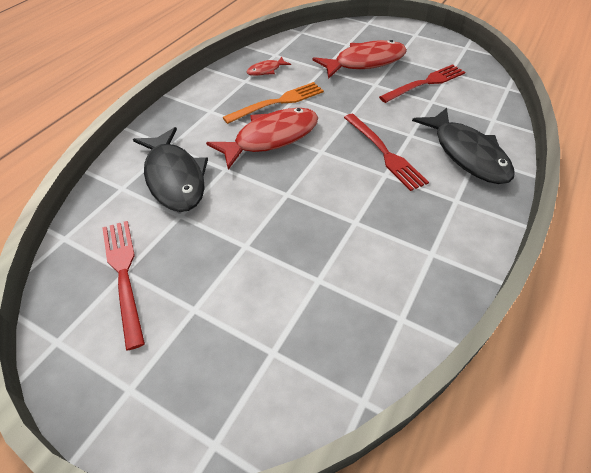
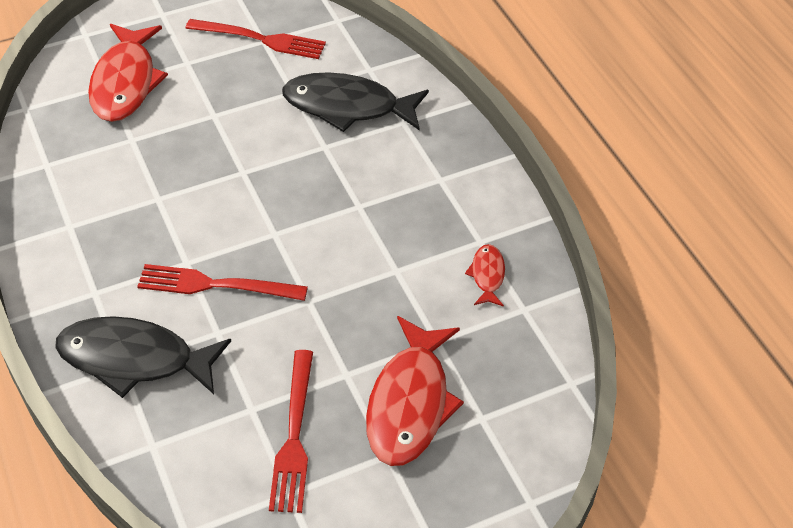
camera: 125 degrees right, 0 degrees up
(271, 138) = (337, 205): red fish -> red fish (125, 83)
(279, 102) = (400, 248): orange fork -> none

